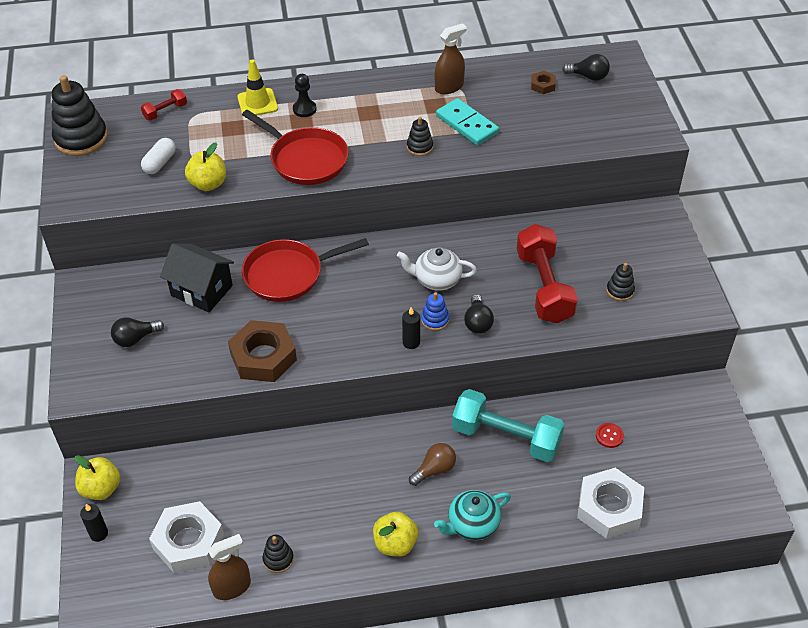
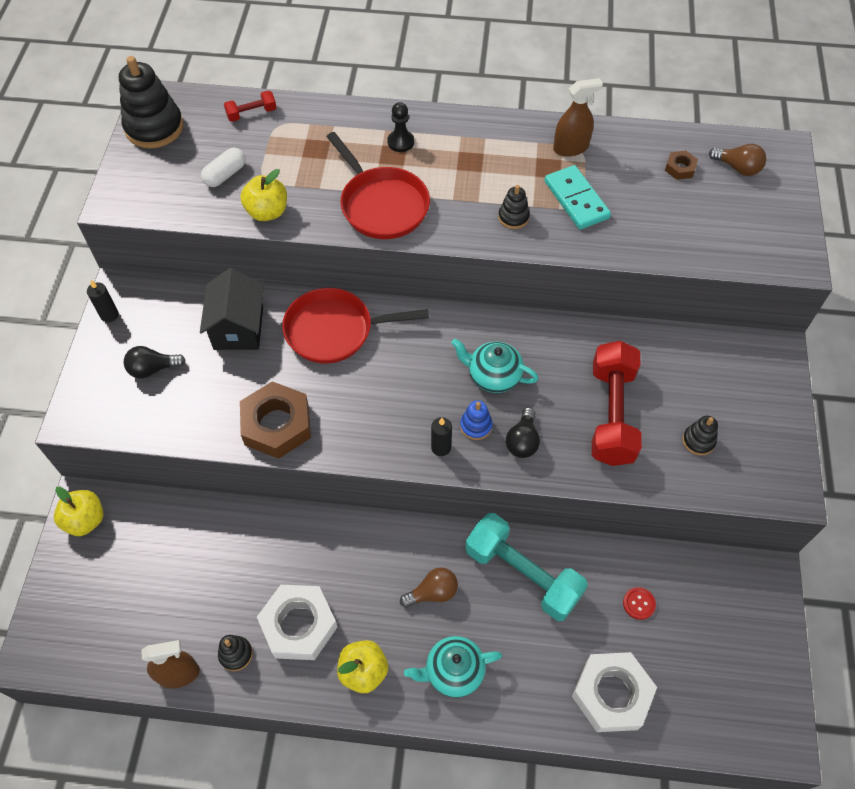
camera: 15 degrees right, 10 degrees up
(99, 534) = (67, 572): black candle -> black candle (109, 315)
(188, 542) = (152, 607): white nut -> white nut (299, 625)
(201, 290) = (238, 328): black house -> black house turned 45 degrees clockwise
(257, 103) = (352, 124): yellow traffic cone -> none
(436, 280) = (493, 376): white teapot -> turquoise teapot
(588, 76) = (737, 168): black light bulb -> brown light bulb

